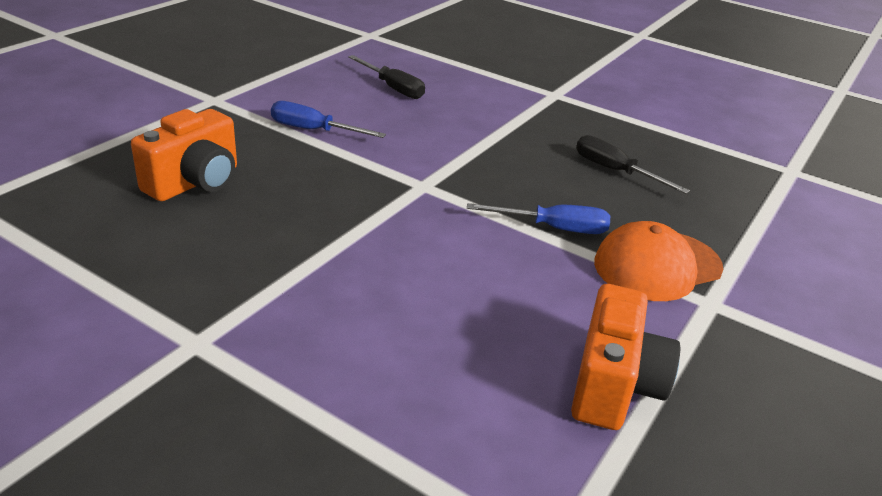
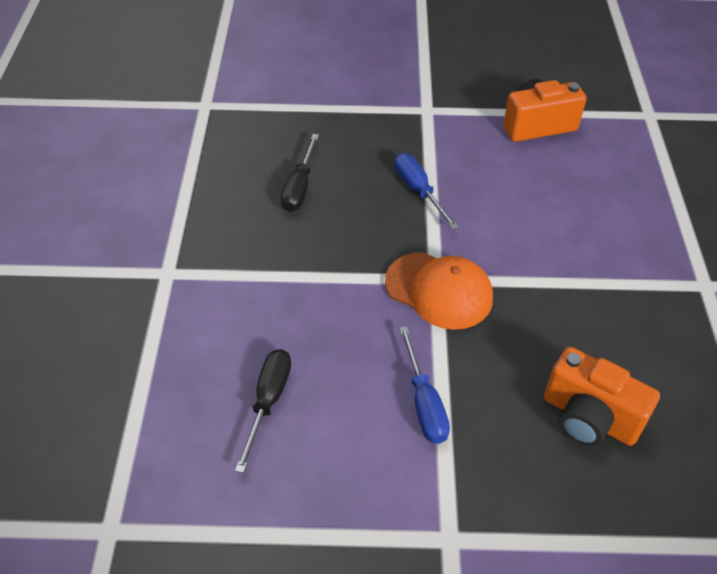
camera: 120 degrees left, 15 degrees up
(195, 182) = (589, 417): orange camera -> orange camera turned 150 degrees counterclockwise
(657, 265) = (411, 136): orange cap -> orange cap (439, 290)

